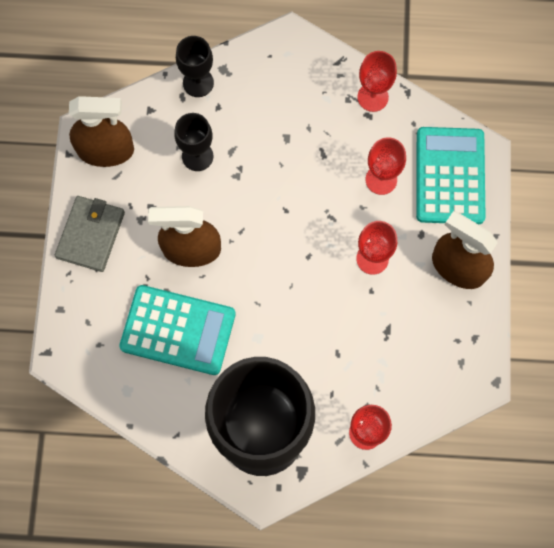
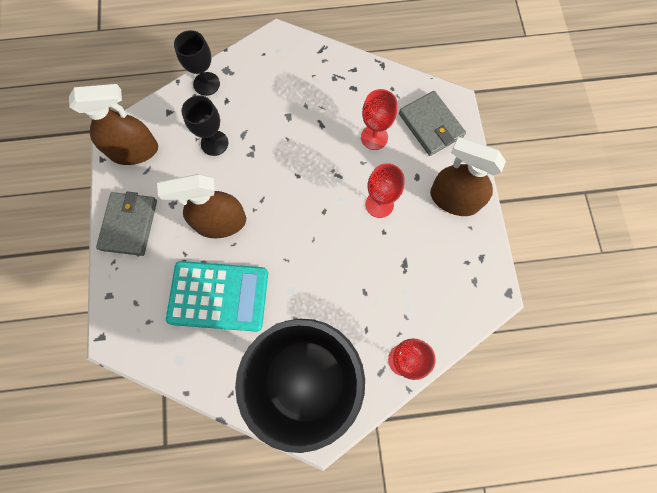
camera: 10 degrees left, 0 degrees up
(372, 97) = (354, 73): red goblet -> none
(449, 176) = (431, 125): turquoise calculator -> grey wallet

